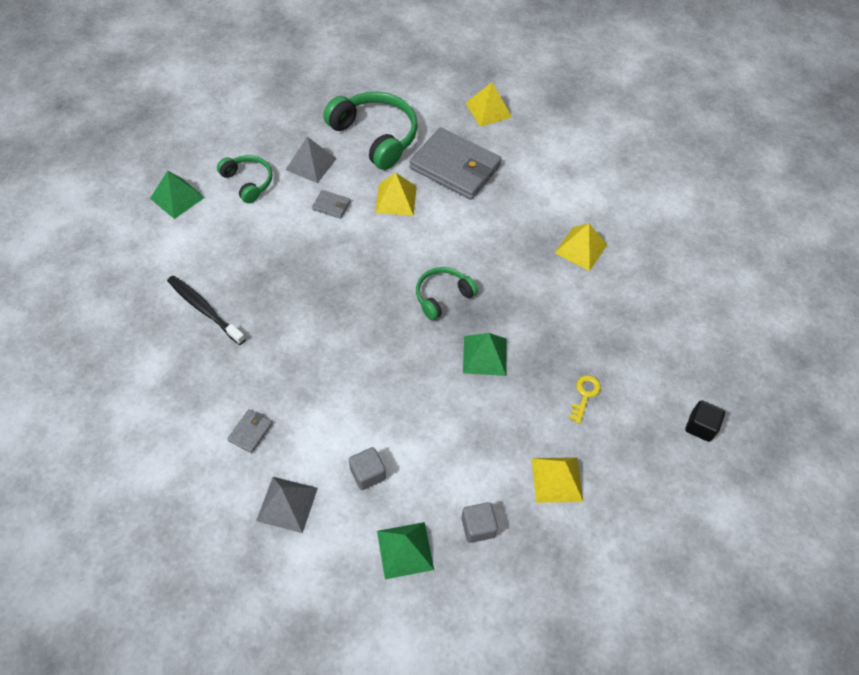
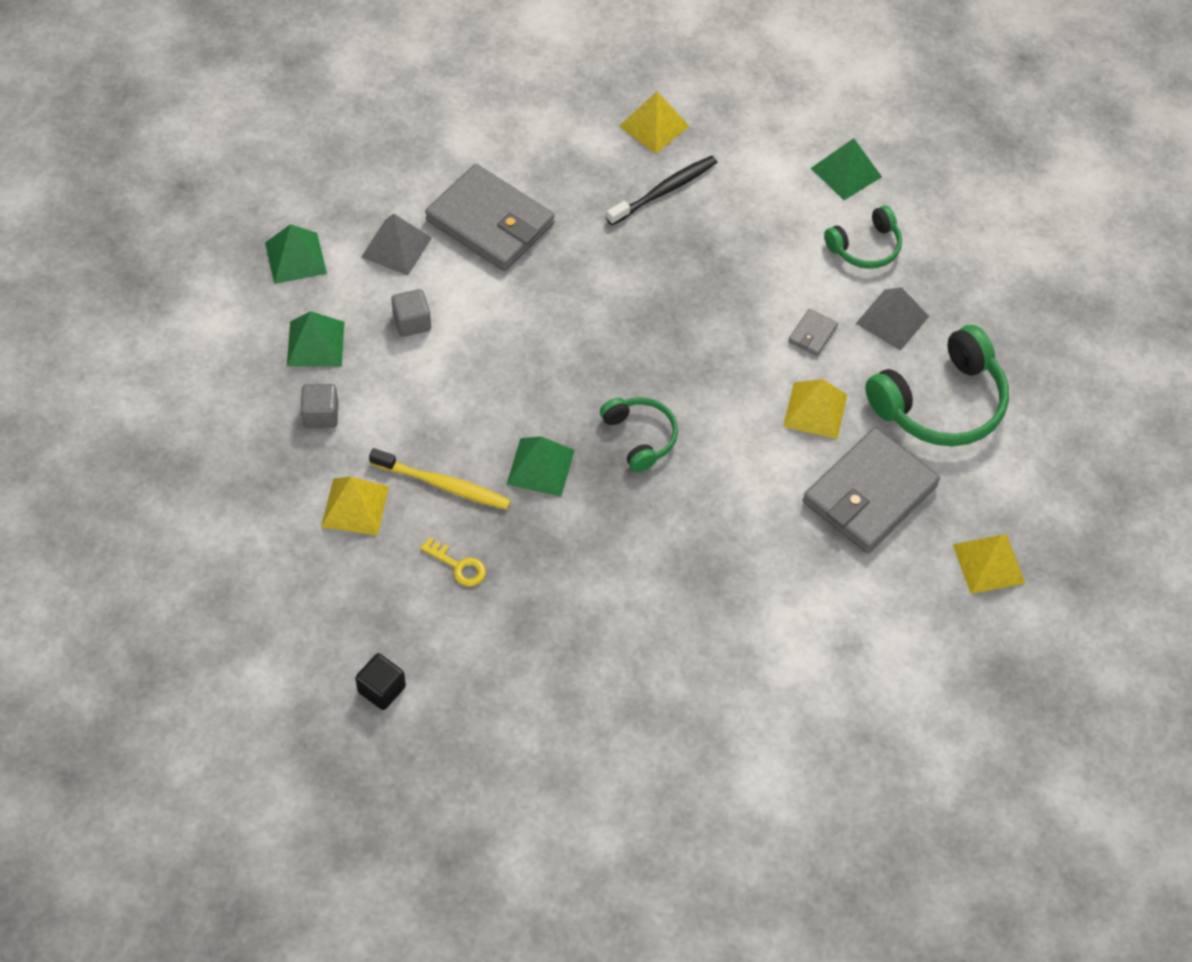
camera: 100 degrees right, 0 degrees up
(250, 432) = (490, 222): grey wallet -> grey wallet, size x2.43
(311, 592) = (295, 258): none -> green pyramid
(519, 419) = (443, 485): none -> yellow toothbrush
(580, 248) = (694, 624): yellow pyramid -> yellow pyramid (654, 126)

